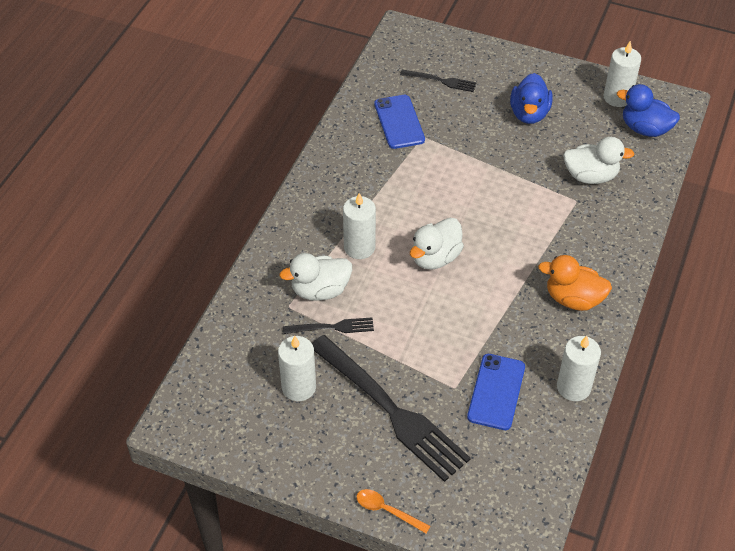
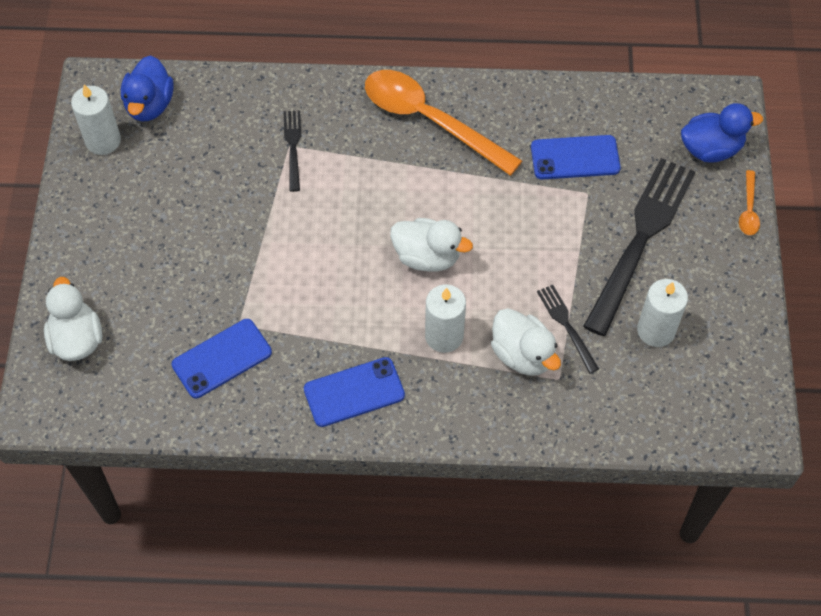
camera: 110 degrees left, 10 degrees up
(338, 184) = (354, 392): none -> blue phone
(441, 81) = (129, 333): black fork -> black fork (293, 147)
(529, 114) = (161, 222): blue duck -> blue duck (711, 149)
(573, 299) = (430, 120): orange duck -> orange spoon
(573, 387) = (539, 98): white candle -> none
(590, 176) = (245, 141): white duck -> white duck (77, 339)

